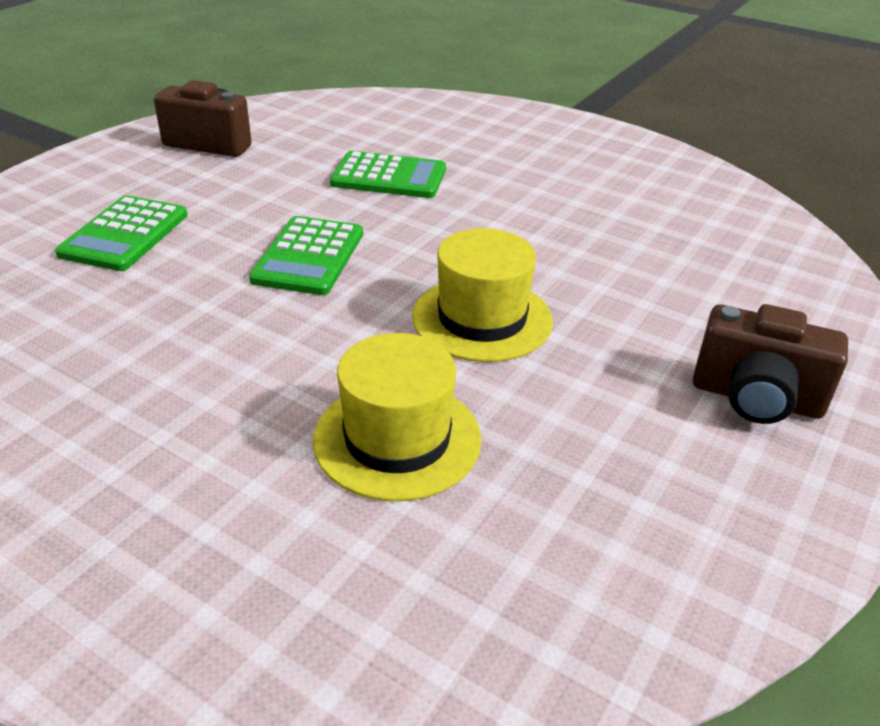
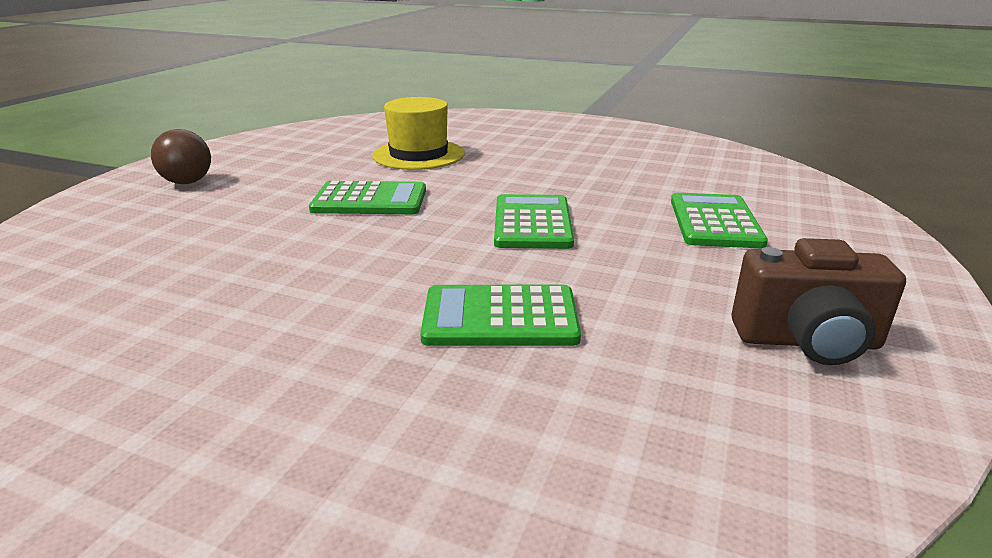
camera: 170 degrees right, 10 degrees down
(482, 318) = (370, 200): yellow hat -> green calculator
(756, 398) = (187, 182): brown camera -> brown ball

